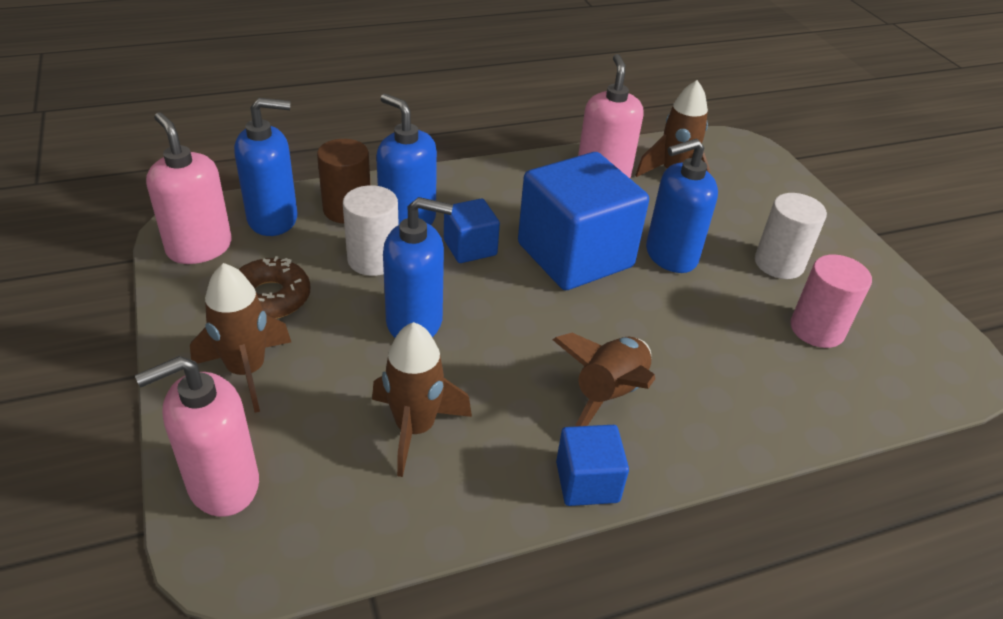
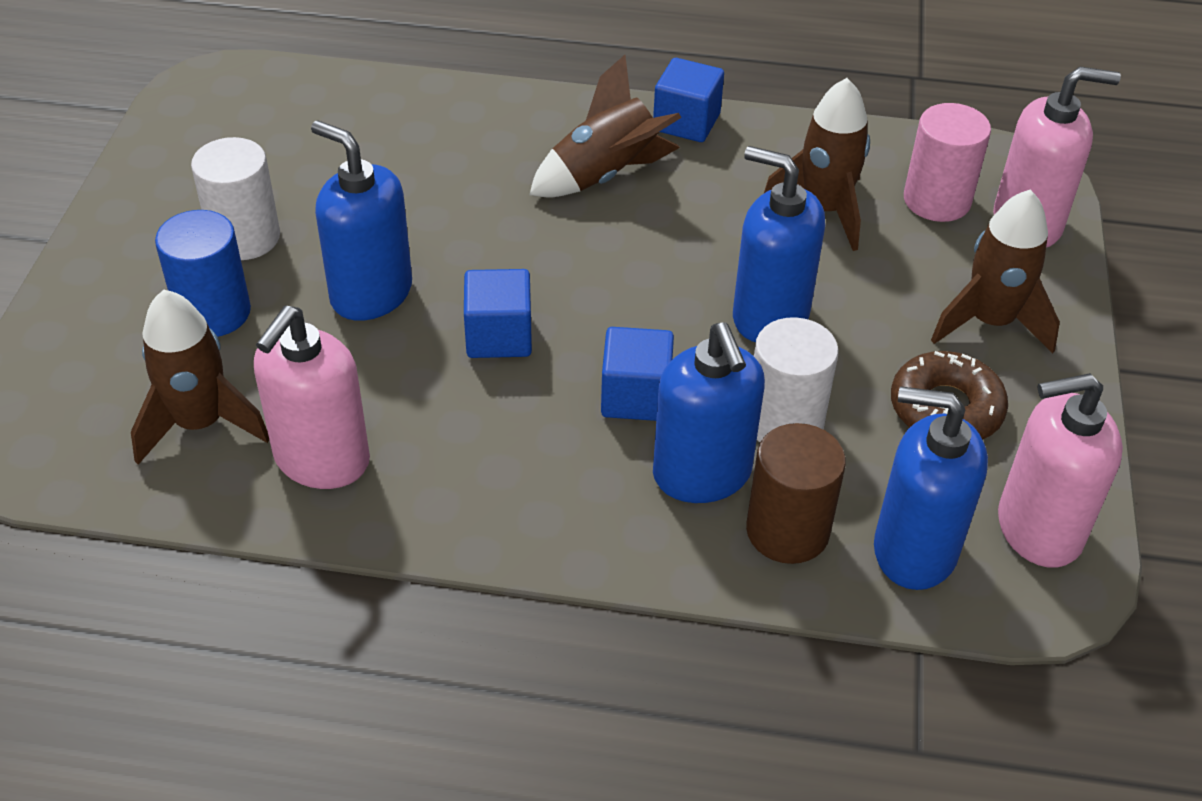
camera: 150 degrees left, 5 degrees up
(199, 248) = (1038, 529): pink soap dispenser -> pink soap dispenser turned 90 degrees clockwise
(575, 255) = (499, 336): blue cube -> blue cube, size x0.49
(670, 255) = (371, 293): blue soap dispenser -> blue soap dispenser turned 150 degrees counterclockwise
(737, 220) = (213, 312): none -> blue cylinder
(817, 329) = (308, 159): pink cylinder -> pink cylinder (937, 200)

